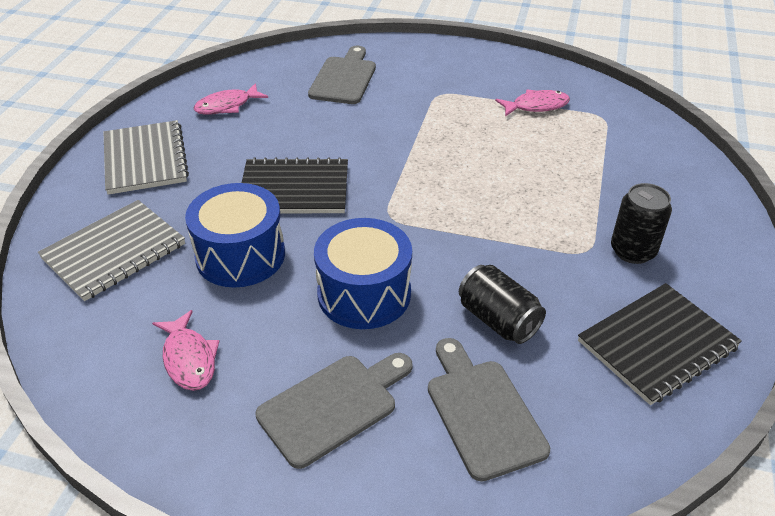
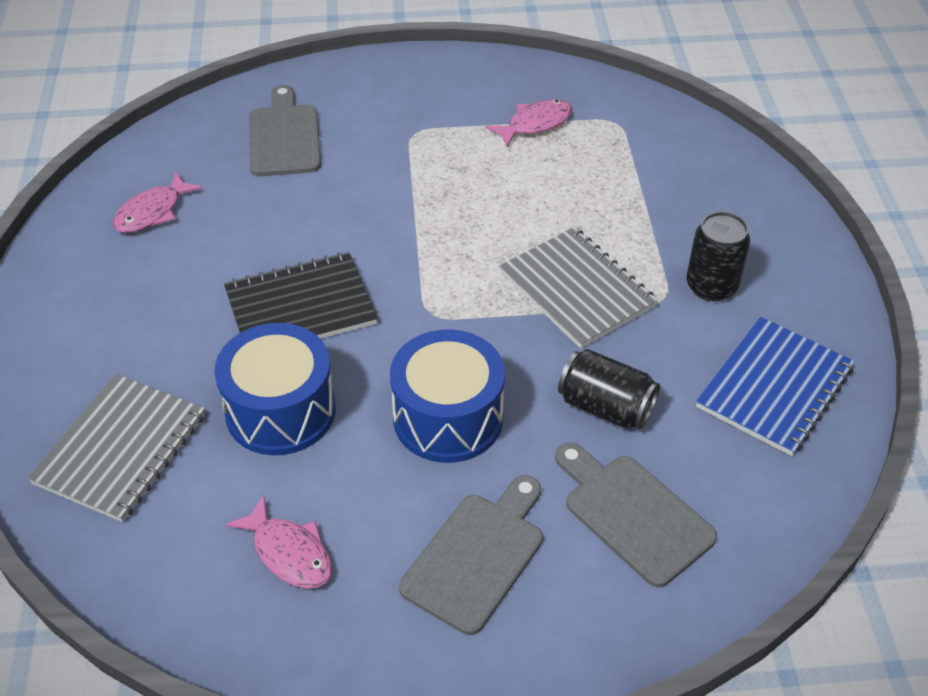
camera: 20 degrees left, 5 degrees up
(145, 159) = (87, 315): grey notebook -> grey notebook (577, 289)
(657, 344) = (774, 388): black notebook -> blue notebook

